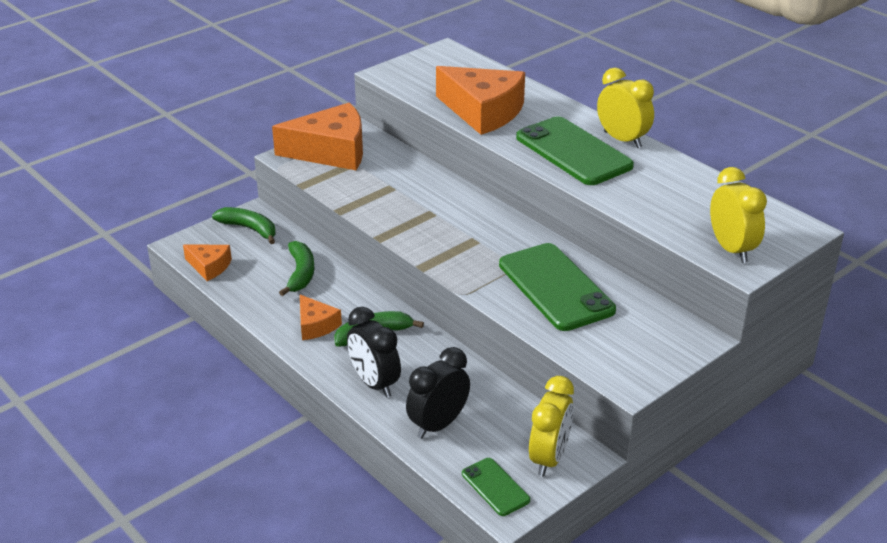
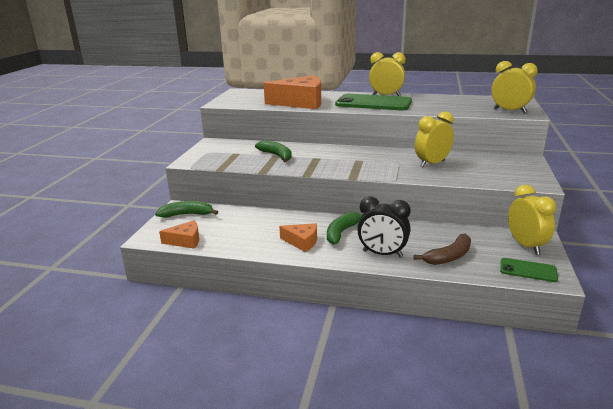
camera: 35 degrees left, 10 degrees down
(301, 273) = (253, 222): green banana -> green banana (277, 155)
(331, 151) = (214, 153): orange cheese -> none
(438, 425) = (449, 257): black clock -> brown banana
(555, 287) = (432, 163): green phone -> yellow clock

